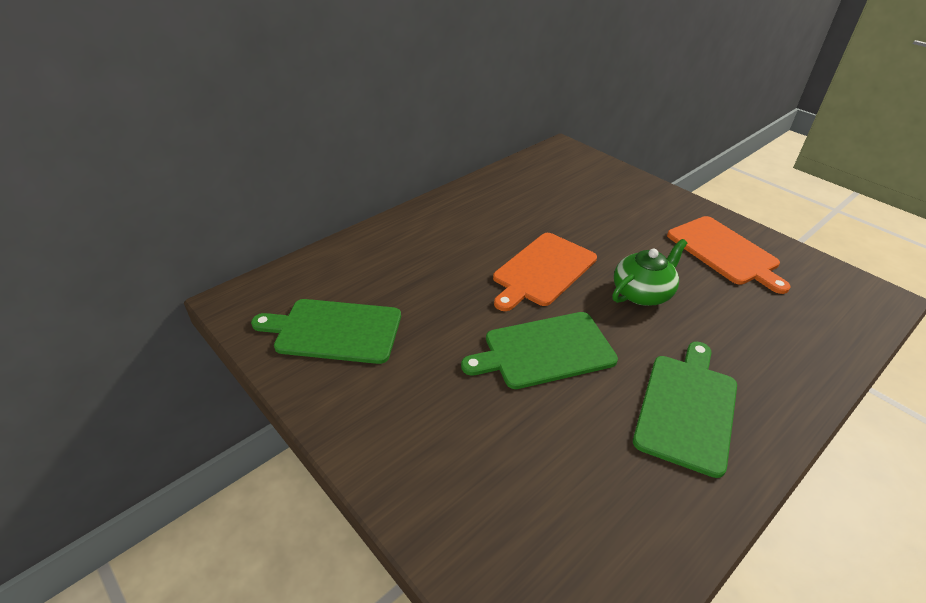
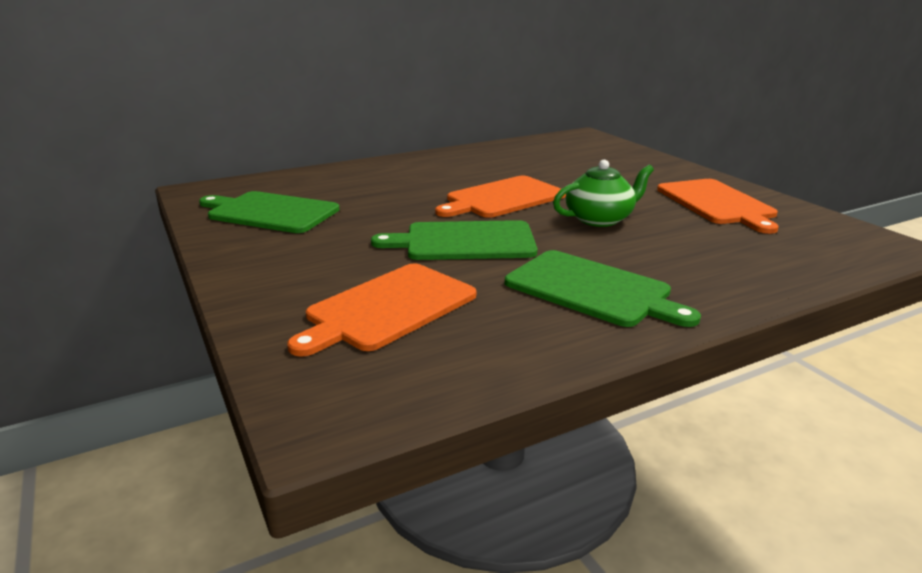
camera: 15 degrees right, 15 degrees down
(531, 474) = (387, 308): none -> orange cutting board
(687, 408) = (592, 289): green cutting board -> green cutting board turned 90 degrees clockwise

